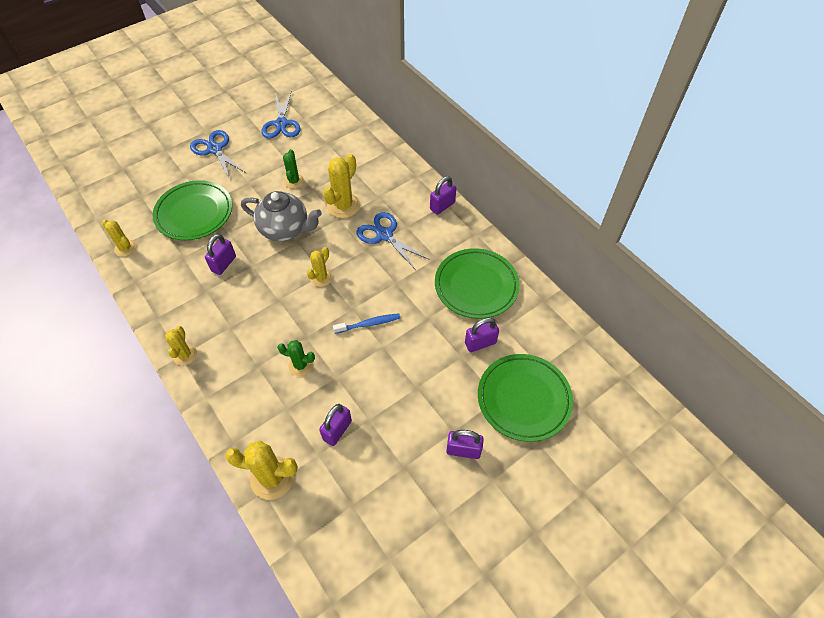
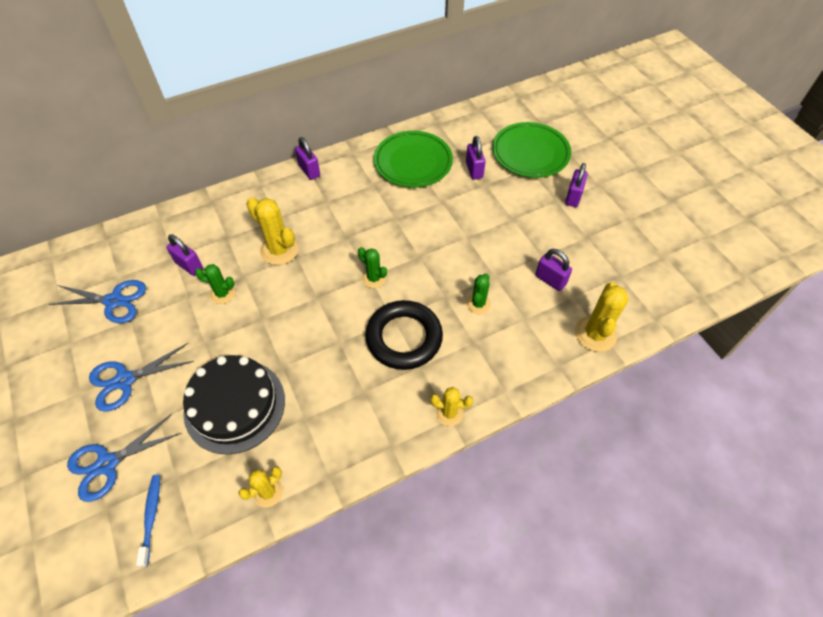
camera: 80 degrees left, 0 degrees up
(194, 213) = (234, 405): green plate -> black cake
(224, 264) = (328, 372): purple padlock -> purple padlock (189, 266)
(259, 310) = (404, 338): none -> black ring
(285, 229) = (295, 307): grey teapot -> none
(321, 278) = (374, 278): yellow cactus -> green cactus
(369, 324) = (439, 244): blue toothbrush -> blue toothbrush (151, 517)
(384, 235) = (332, 220): blue scissors -> blue scissors (107, 464)

